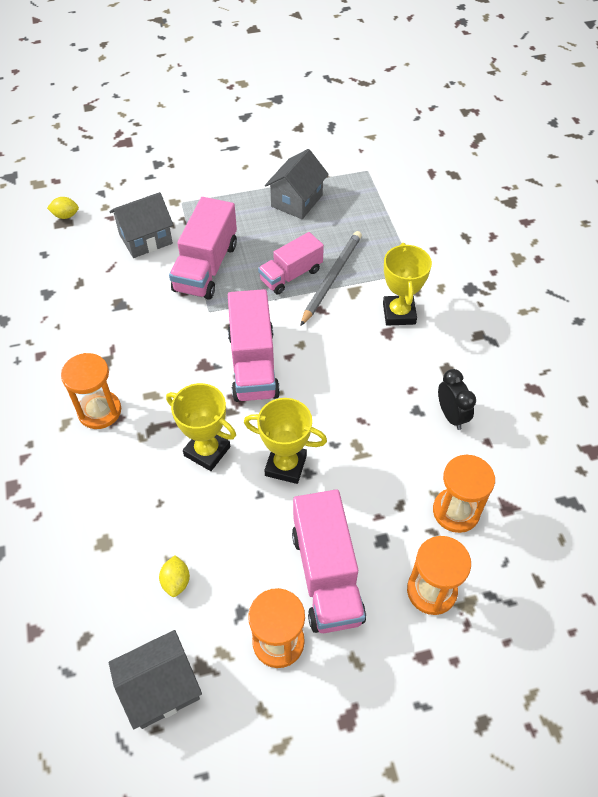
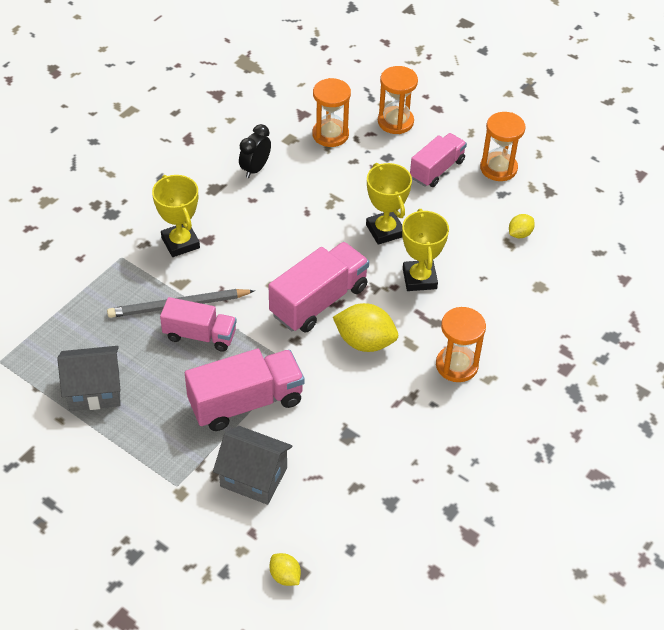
camera: 130 degrees left, 5 degrees down
(161, 688) = (579, 201): grey house -> none
(184, 367) = (365, 342): none -> yellow lemon
(326, 575) = (437, 169): pink truck -> pink truck, size x0.67
(399, 313) = (180, 243): yellow trophy -> yellow trophy turned 75 degrees counterclockwise

